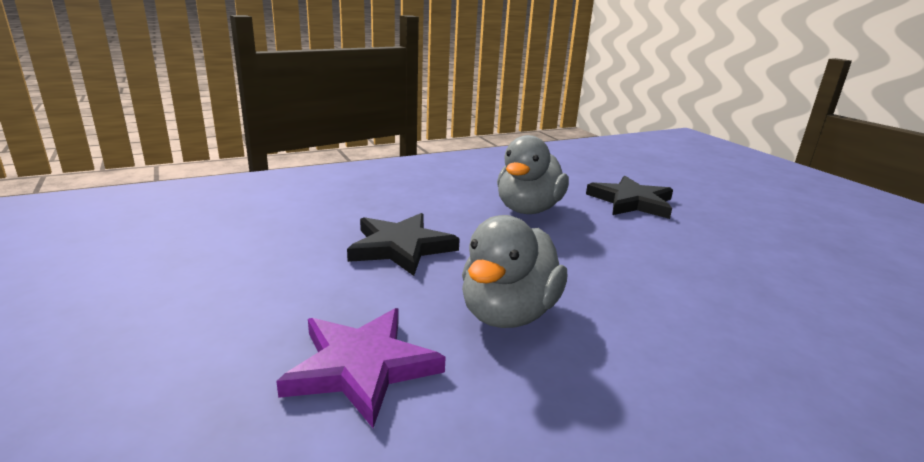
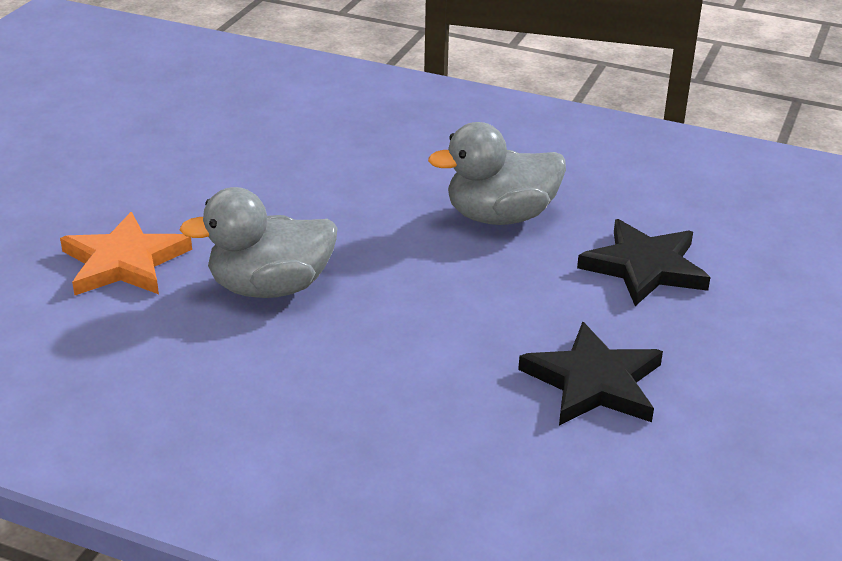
camera: 50 degrees right, 10 degrees up
(362, 367) = (124, 262): purple star -> orange star
(401, 247) = (305, 194): black star -> black star (594, 382)

